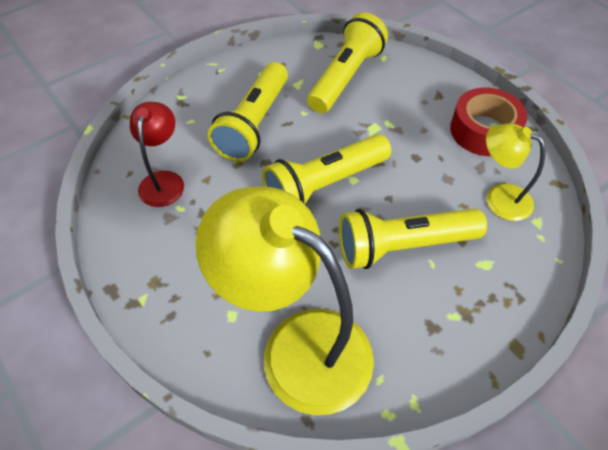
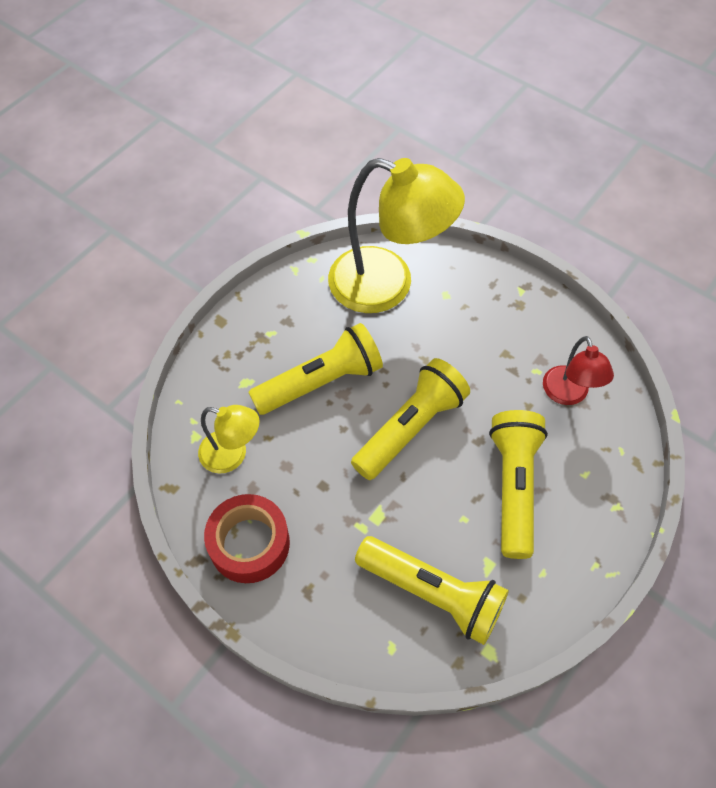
camera: 165 degrees right, 5 degrees up
(345, 77) = (432, 593): yellow flashlight -> yellow flashlight turned 75 degrees counterclockwise

